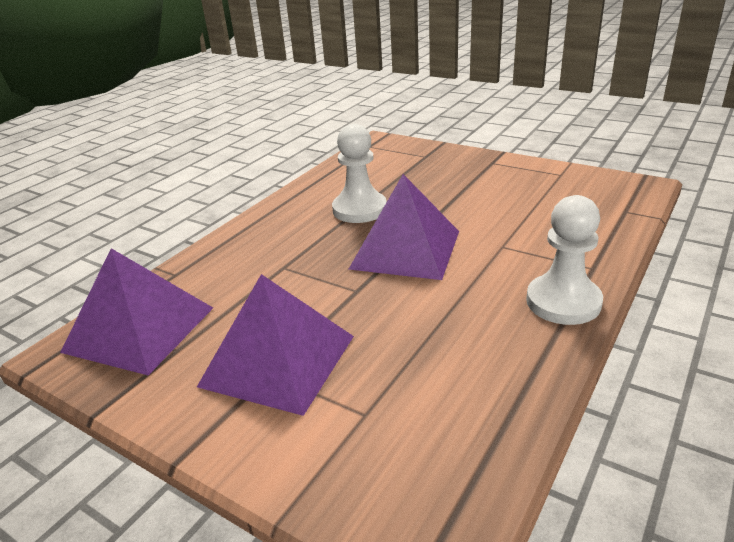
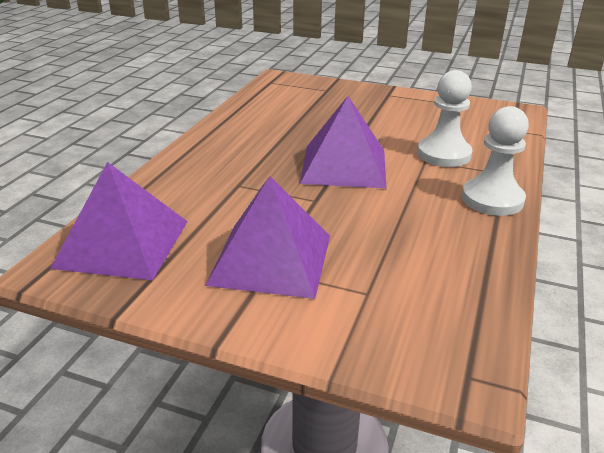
camera: 15 degrees left, 0 degrees up
(359, 209) = (287, 135): white pawn -> white pawn (444, 154)

